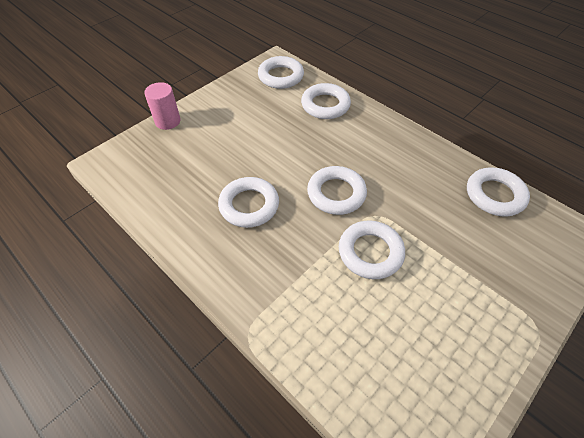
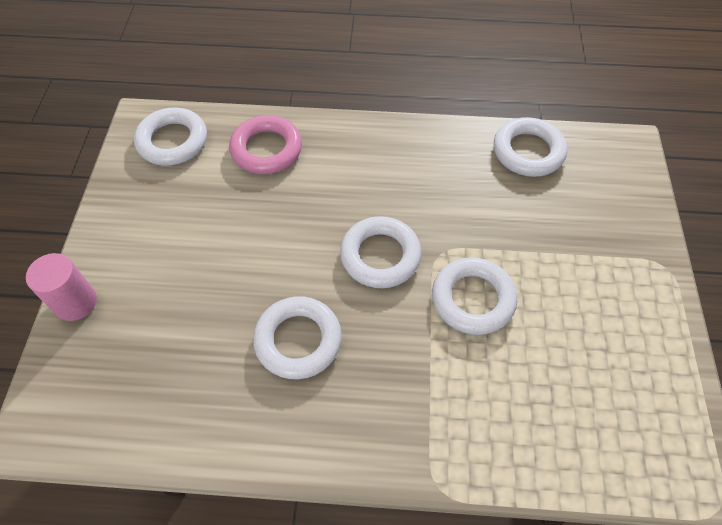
camera: 40 degrees left, 5 degrees up
(325, 105) = (266, 149): white ring -> pink ring

